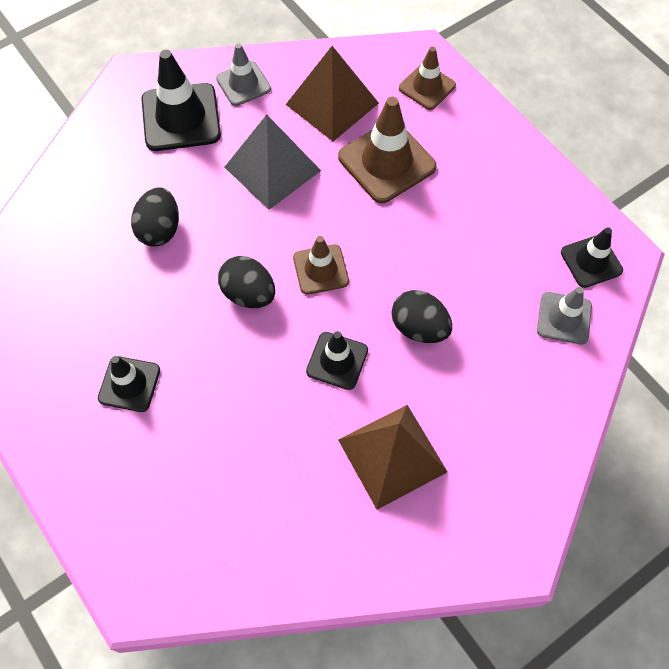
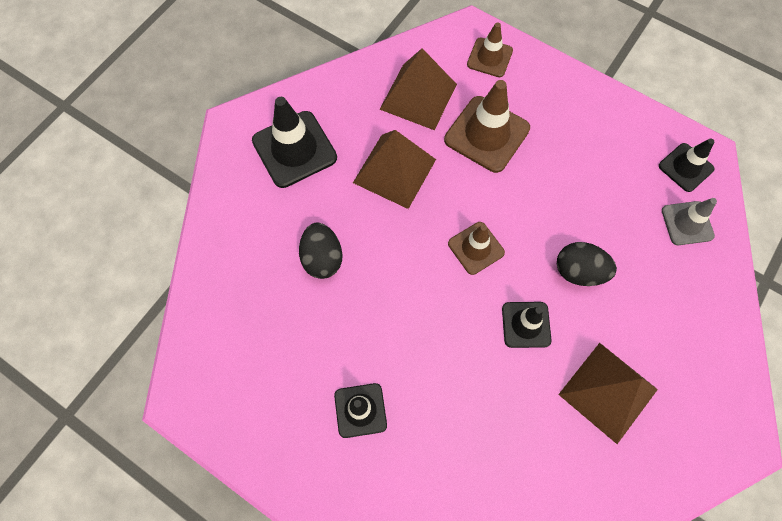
camera: 20 degrees left, 5 degrees up
(243, 84) = (335, 102): grey traffic cone -> none
(249, 294) = (425, 291): black egg -> none
(272, 169) = (394, 171): grey pyramid -> brown pyramid

